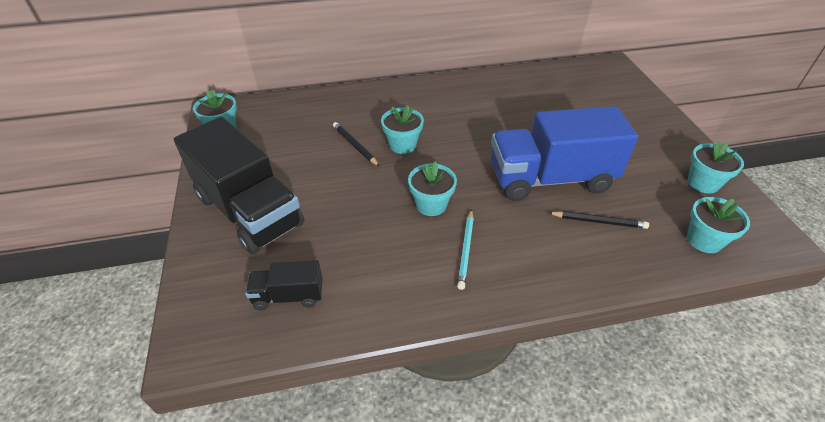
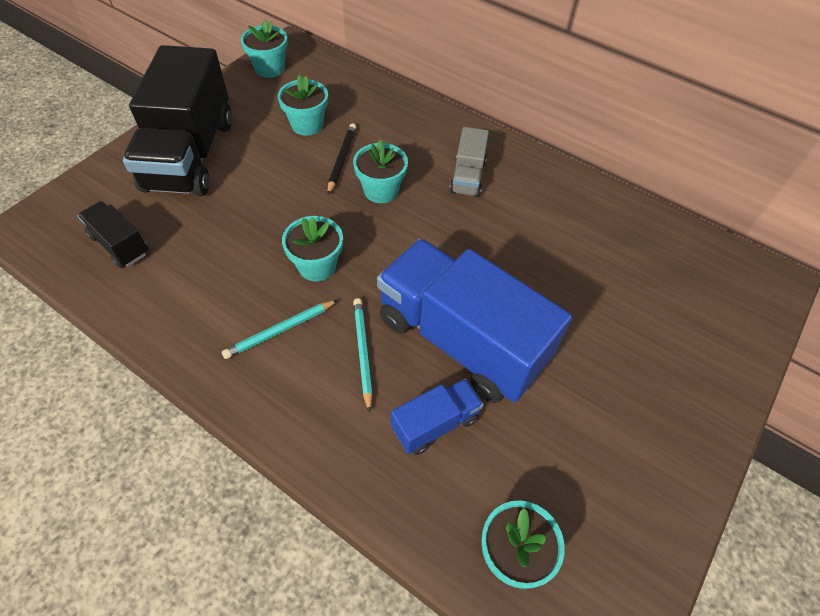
camera: 45 degrees right, 10 degrees up
(435, 108) = (467, 177): none -> grey truck
(520, 222) = (362, 352): none -> turquoise pencil
(599, 221) = (435, 424): black pencil -> blue truck
(703, 183) = (629, 505): turquoise flower pot -> turquoise flower pot (307, 125)

